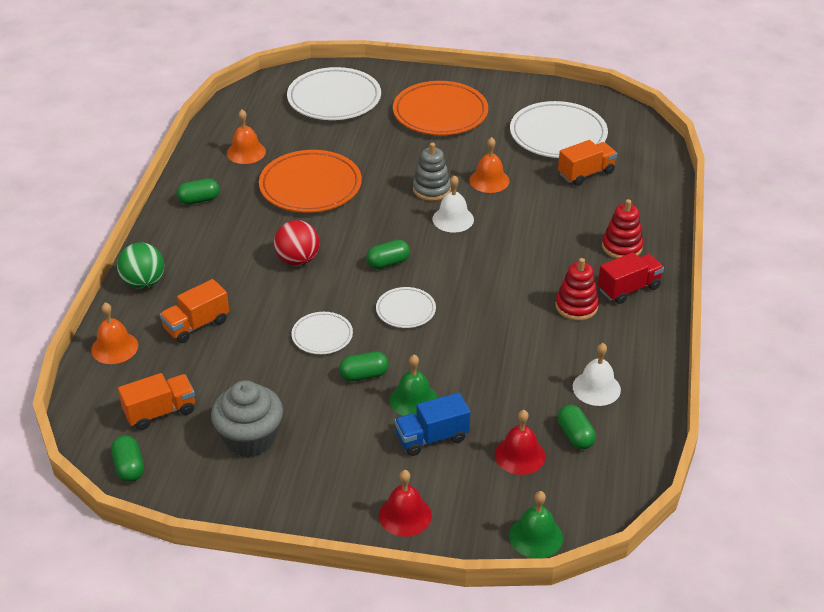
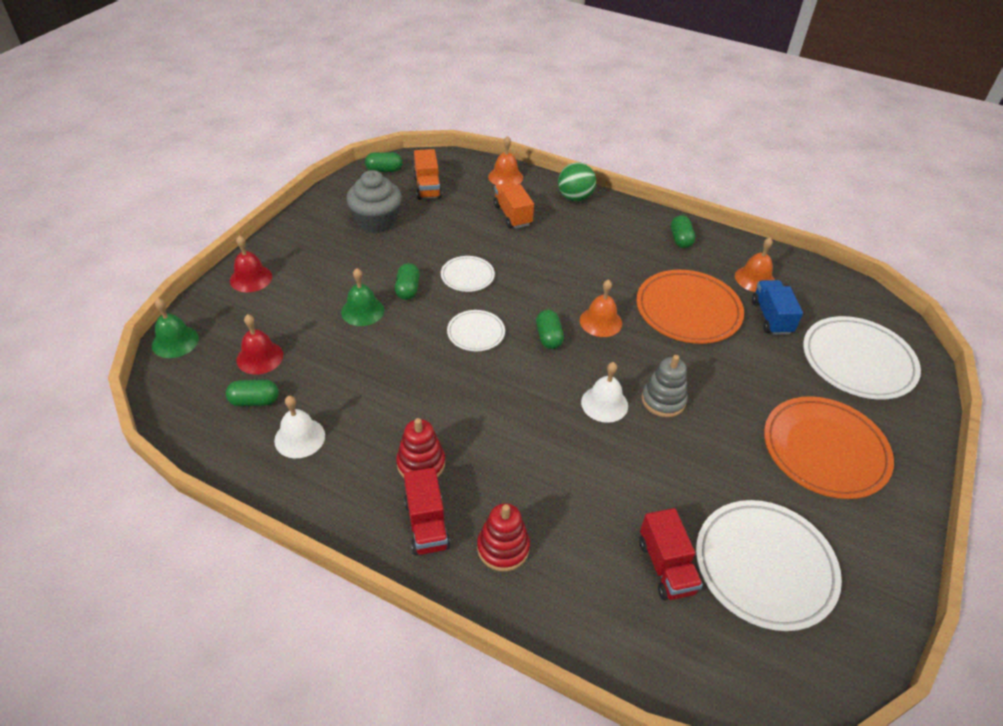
camera: 105 degrees right, 5 degrees up
(298, 260) = (574, 281): red ball -> none
(432, 438) = (314, 311): blue truck -> blue truck (771, 317)
(489, 180) = (670, 457): orange bell -> orange bell (600, 321)
(586, 173) = (666, 567): orange truck -> red truck

